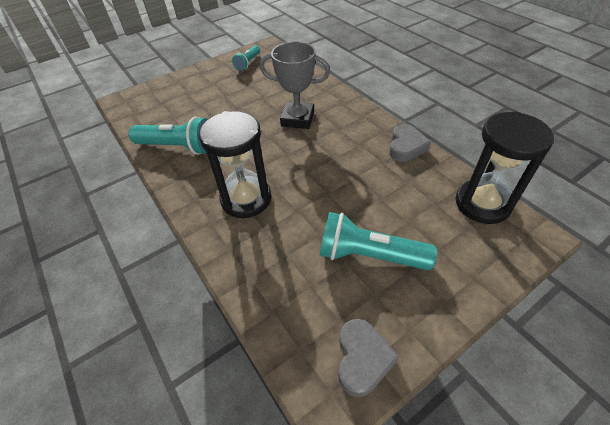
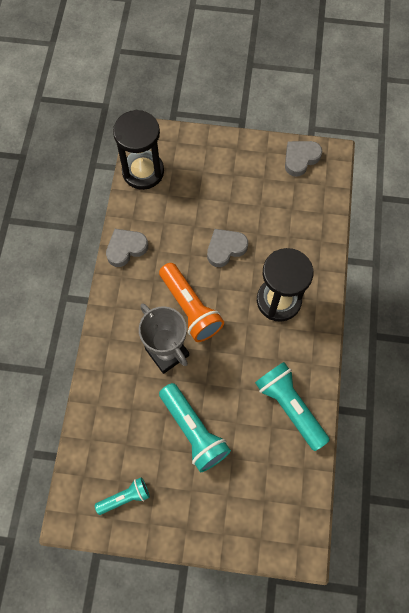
camera: 140 degrees left, 20 degrees up
(311, 148) = (190, 308): none -> orange flashlight
(333, 201) = (225, 249): none -> grey heart
(369, 255) = (244, 198): turquoise flashlight -> turquoise flashlight (193, 431)

